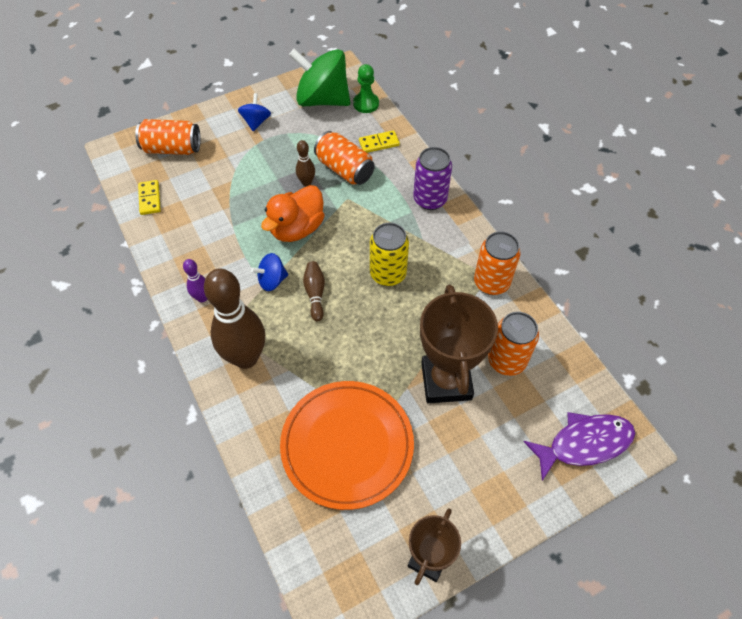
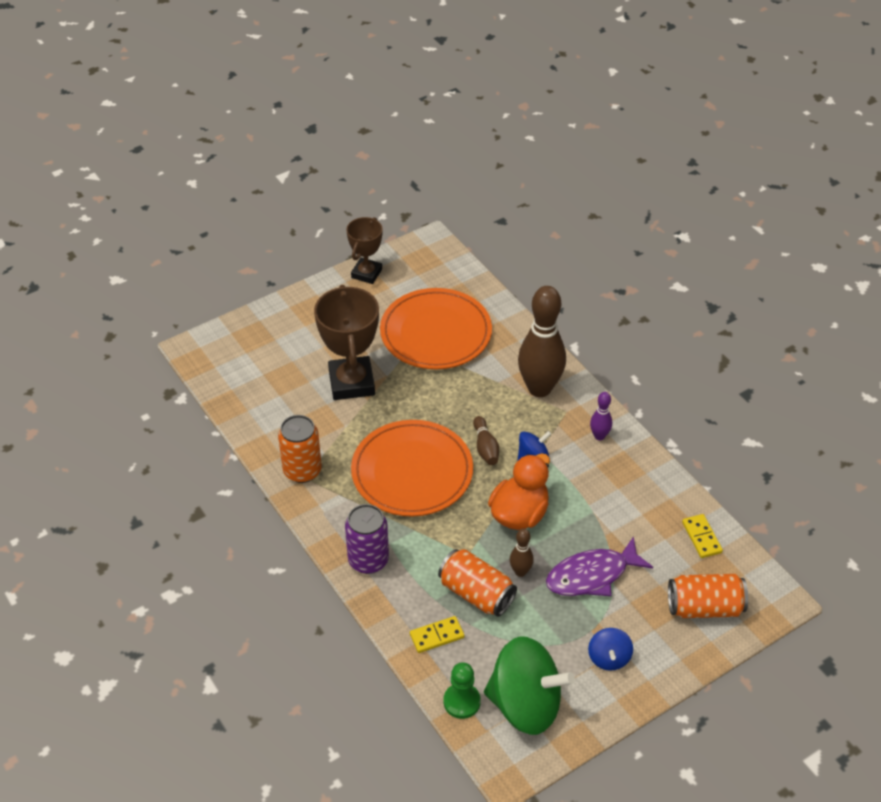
camera: 175 degrees right, 10 degrees down
(388, 274) = (412, 472): yellow can -> orange plate
(506, 361) = (294, 402): orange can -> none
(584, 443) = (234, 347): purple fish -> purple fish (592, 575)

